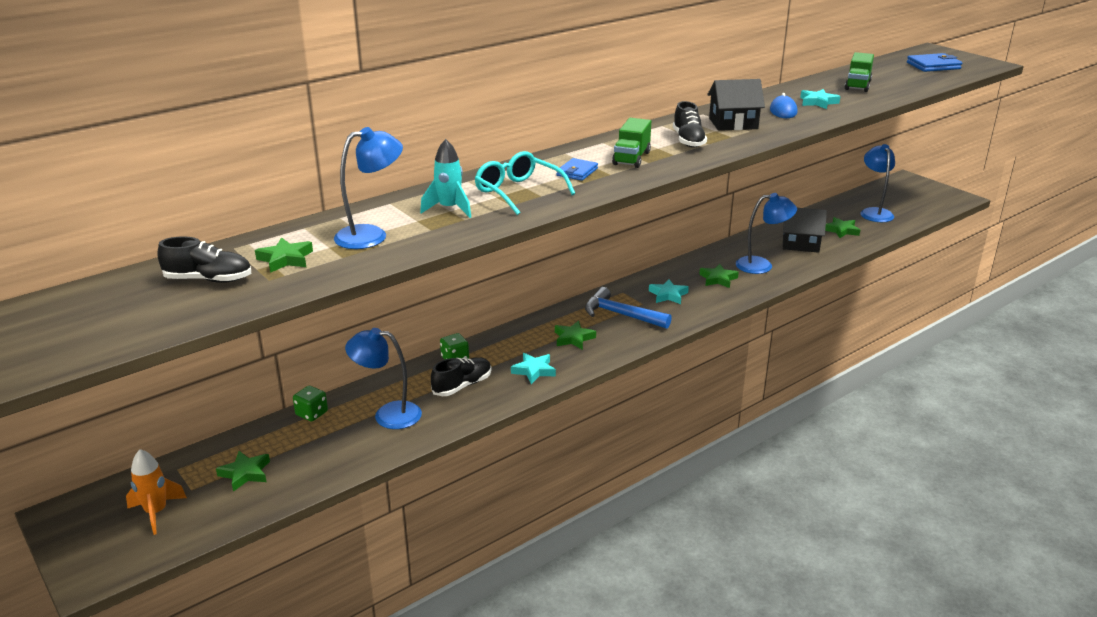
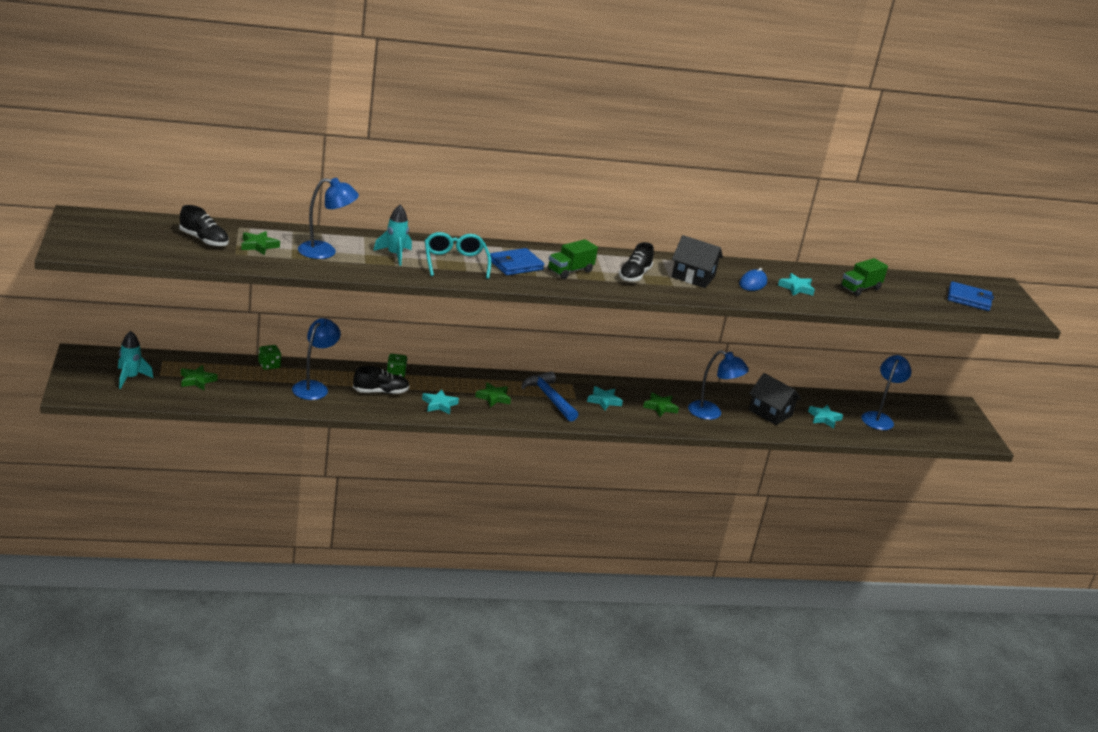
camera: 25 degrees right, 0 degrees up
(156, 512) = (130, 378): orange rocket -> turquoise rocket
(388, 414) = (314, 387): blue lamp -> blue lamp turned 75 degrees clockwise
(577, 172) = (515, 265): blue wallet -> blue wallet, size x1.50
(841, 230) = (824, 418): green star -> turquoise star

